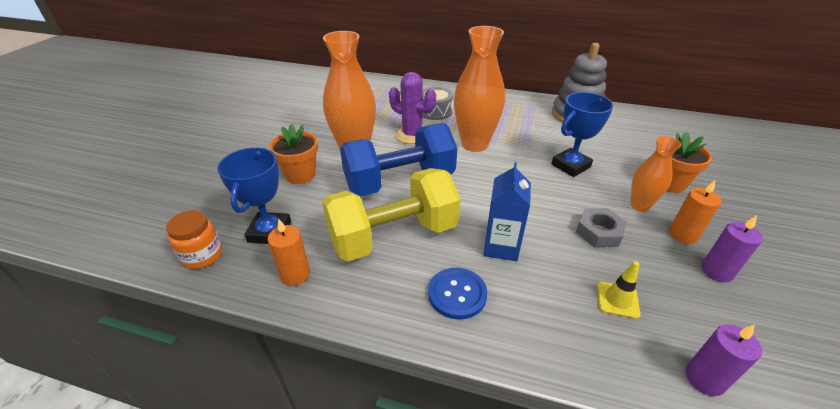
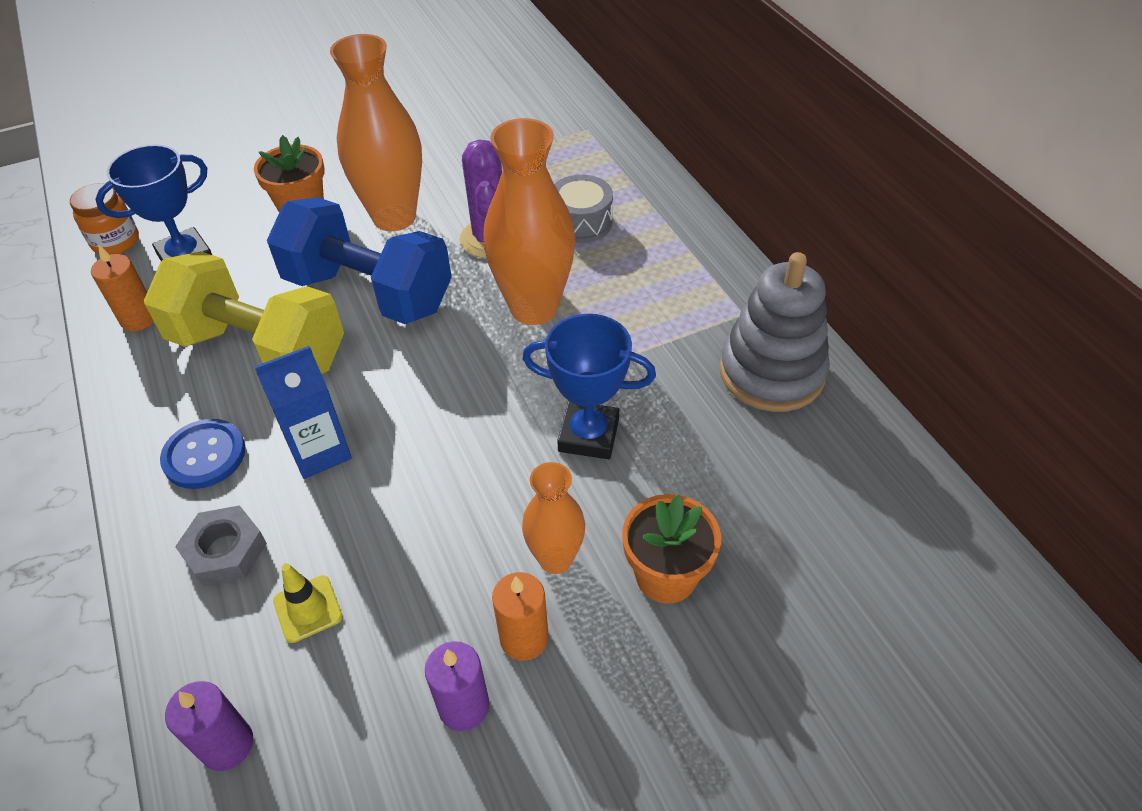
camera: 50 degrees right, 10 degrees up
(599, 232) = (440, 536): grey nut -> grey nut (225, 551)

